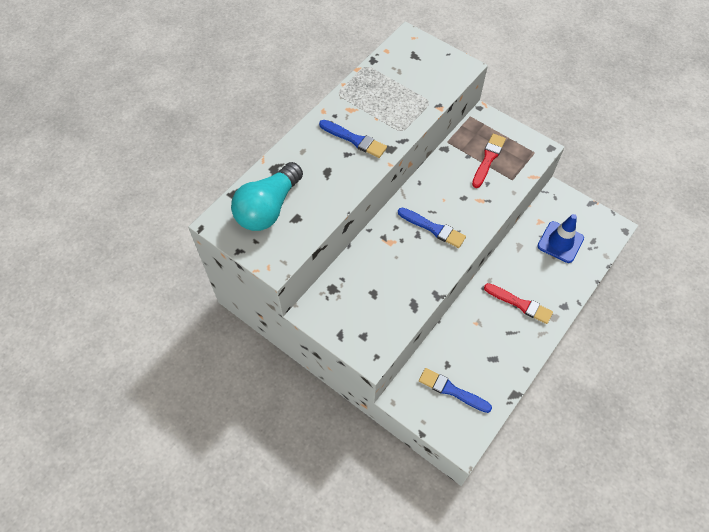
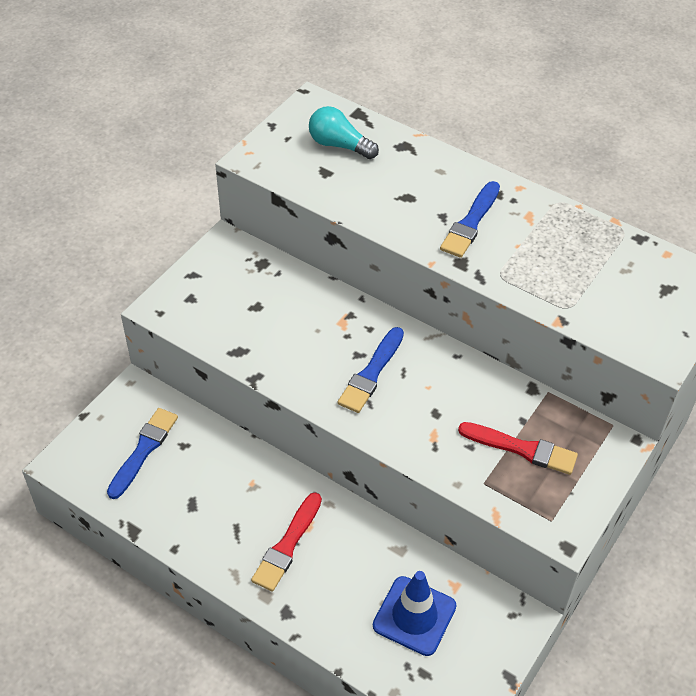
camera: 85 degrees right, 10 degrees down
(268, 208) = (339, 145): turquoise light bulb -> turquoise light bulb, size x0.61

